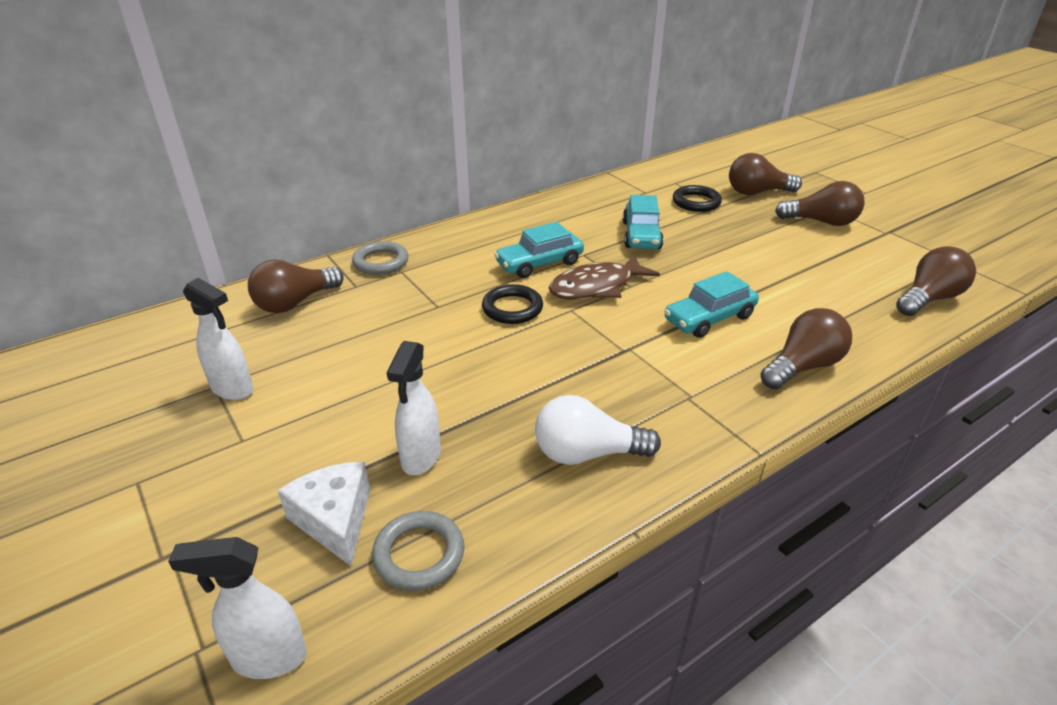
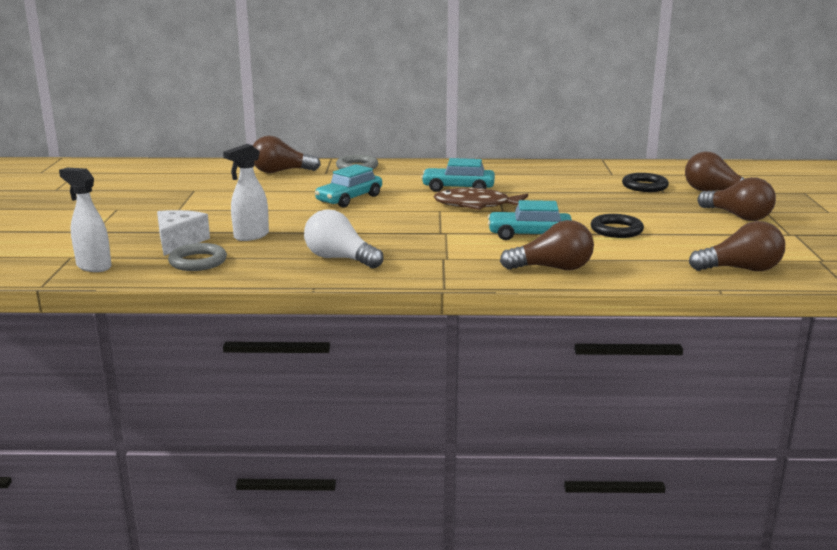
camera: 35 degrees right, 15 degrees down
(233, 389) = (200, 193): white spray bottle -> none
(512, 308) = (402, 201): black ring -> black ring (616, 230)
(641, 235) = (561, 192): turquoise car -> turquoise car (349, 199)

